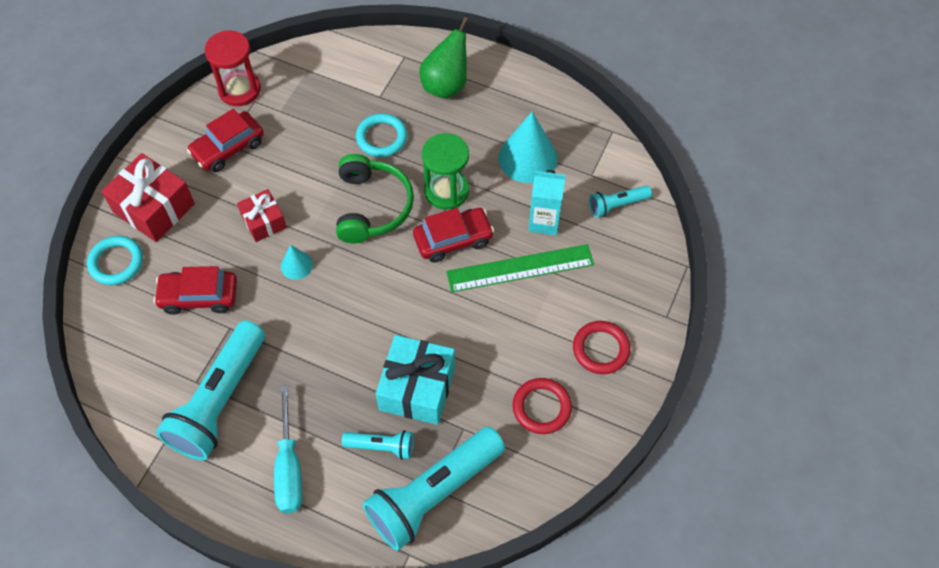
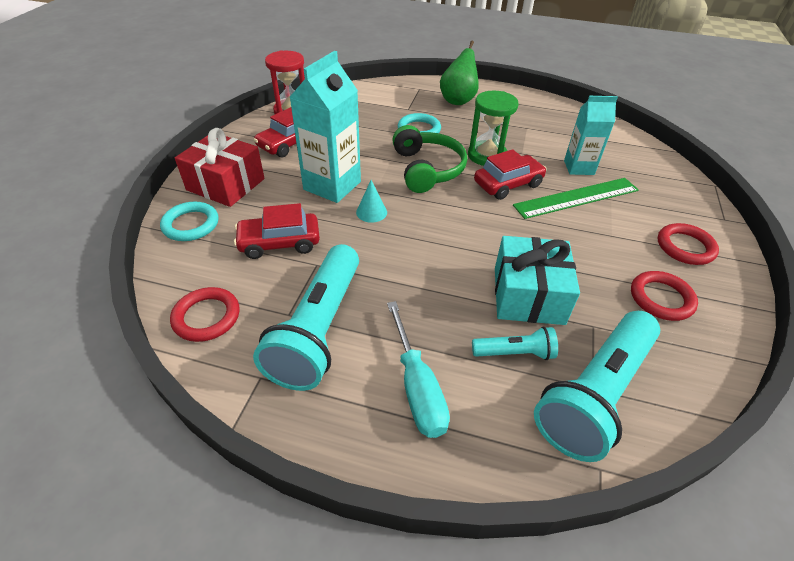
camera: 10 degrees left, 15 degrees down
(125, 376) = (206, 317): none -> red ring
(264, 222) = (332, 185): red gift -> turquoise carton
(528, 158) = (543, 133): turquoise cone -> none
(617, 205) = (631, 154): turquoise flashlight -> none

